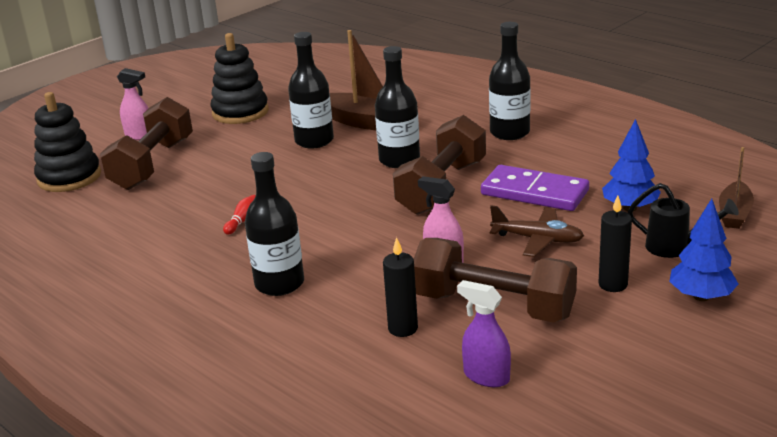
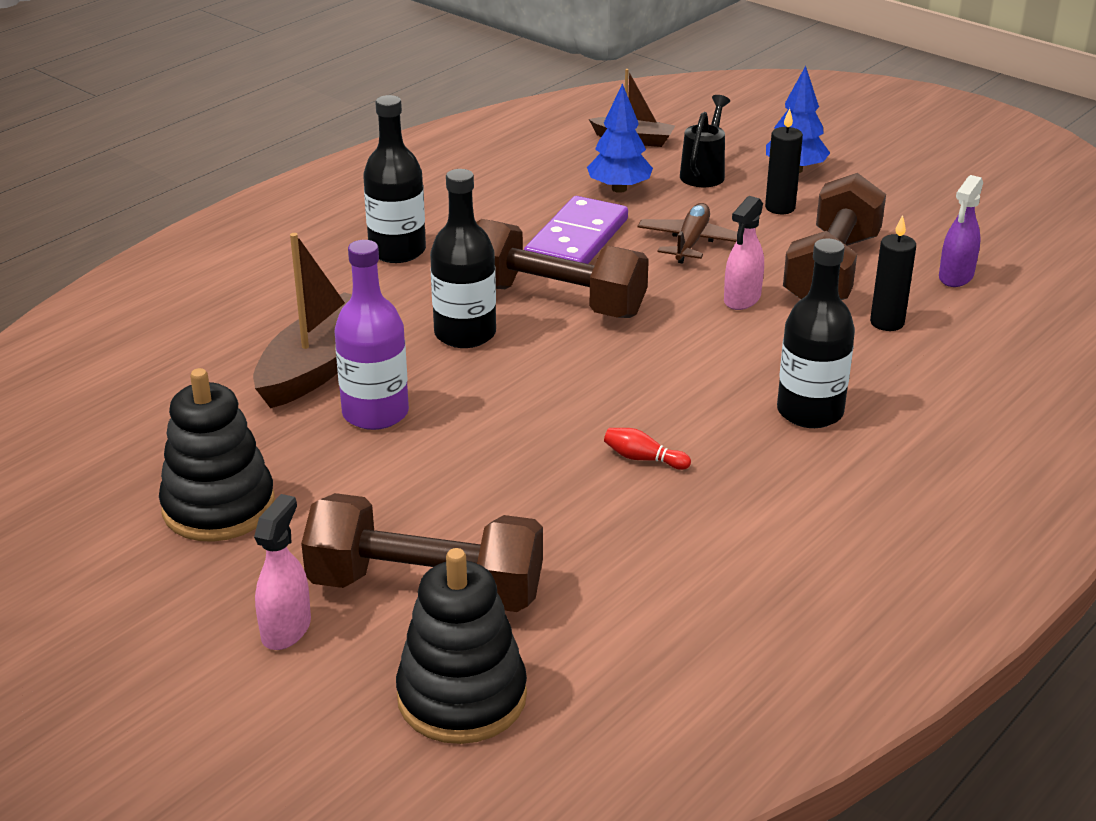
camera: 95 degrees left, 5 degrees up
(314, 141) = (375, 413): black bottle -> purple bottle

